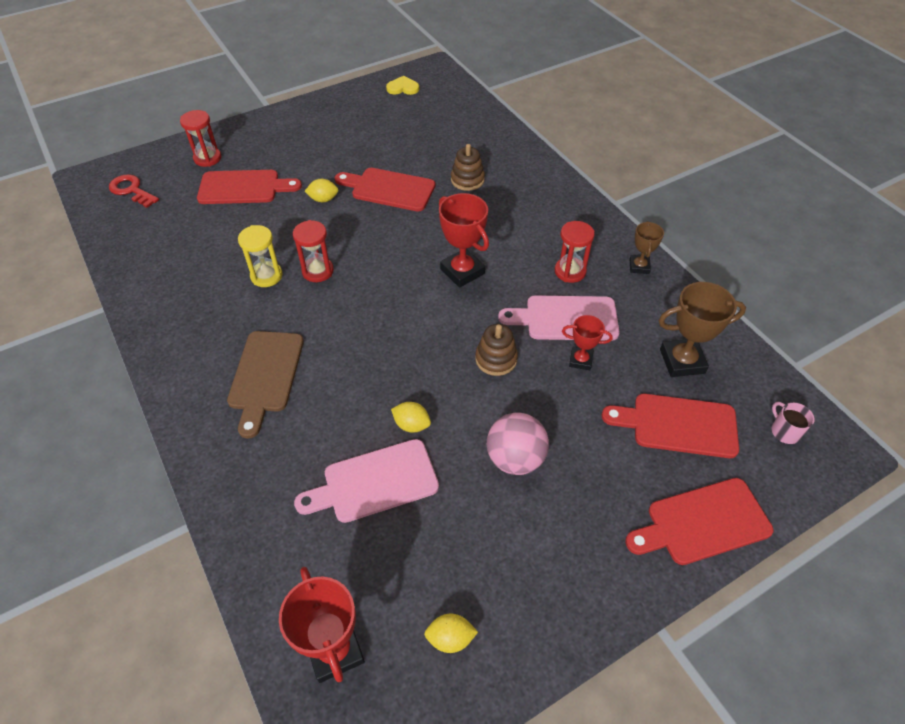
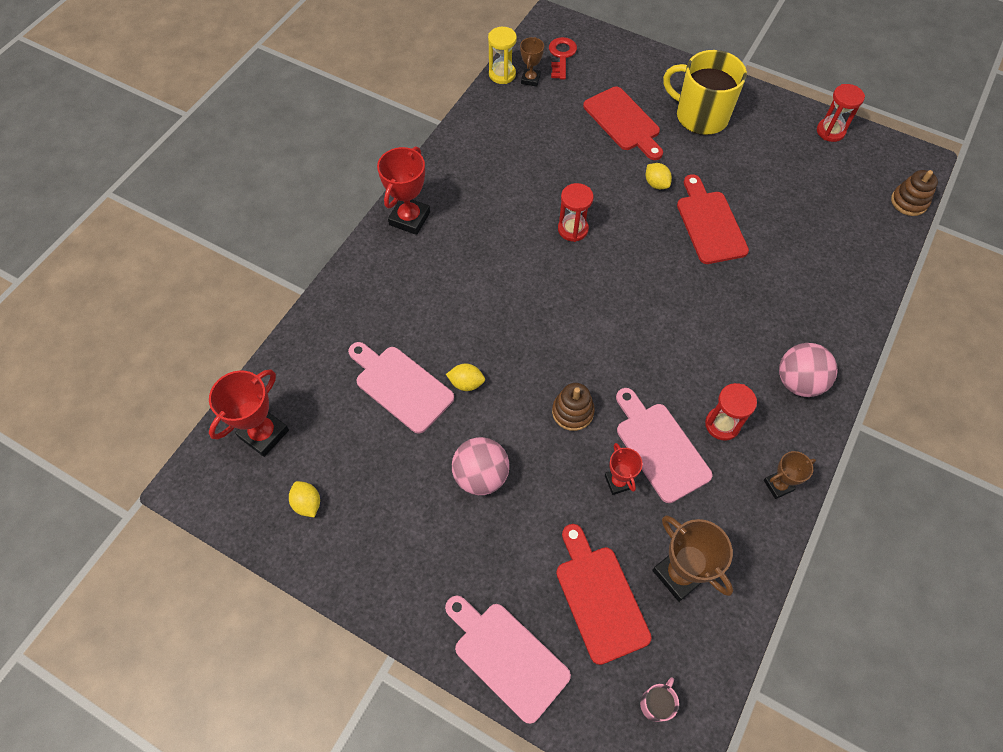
camera: 60 degrees right, 10 degrees up
(132, 222) = (530, 79): none -> brown trophy
(207, 158) = (636, 77): red hourglass -> red hourglass (830, 131)
(265, 376) = (447, 259): brown cutting board -> none
(266, 276) = (542, 198): yellow hourglass -> yellow hourglass (502, 74)
(286, 144) = (700, 116): none -> yellow mug
(403, 88) = (861, 154): yellow heart -> none
(411, 425) = (466, 383): yellow lemon -> yellow lemon turned 75 degrees counterclockwise
(462, 271) = (653, 335): red trophy -> red trophy (409, 218)
(467, 180) = (775, 278): brown stacking toy -> brown stacking toy (909, 202)
(562, 213) = (798, 382): none -> pink ball
(703, 523) = (507, 657): red cutting board -> pink cutting board

